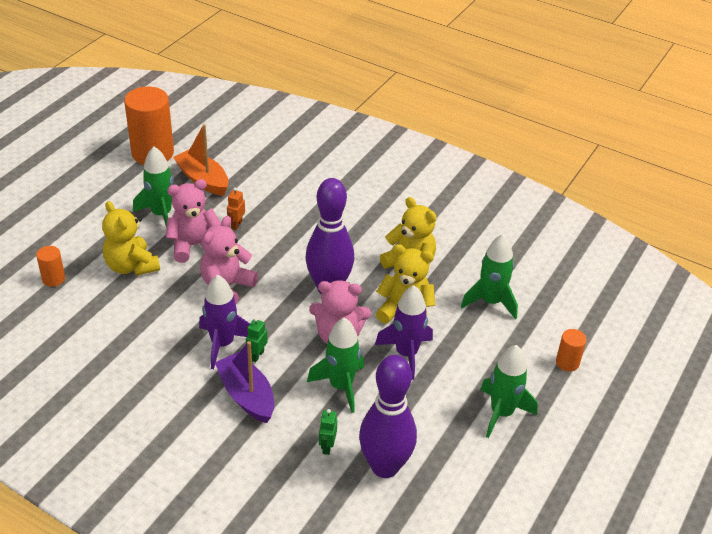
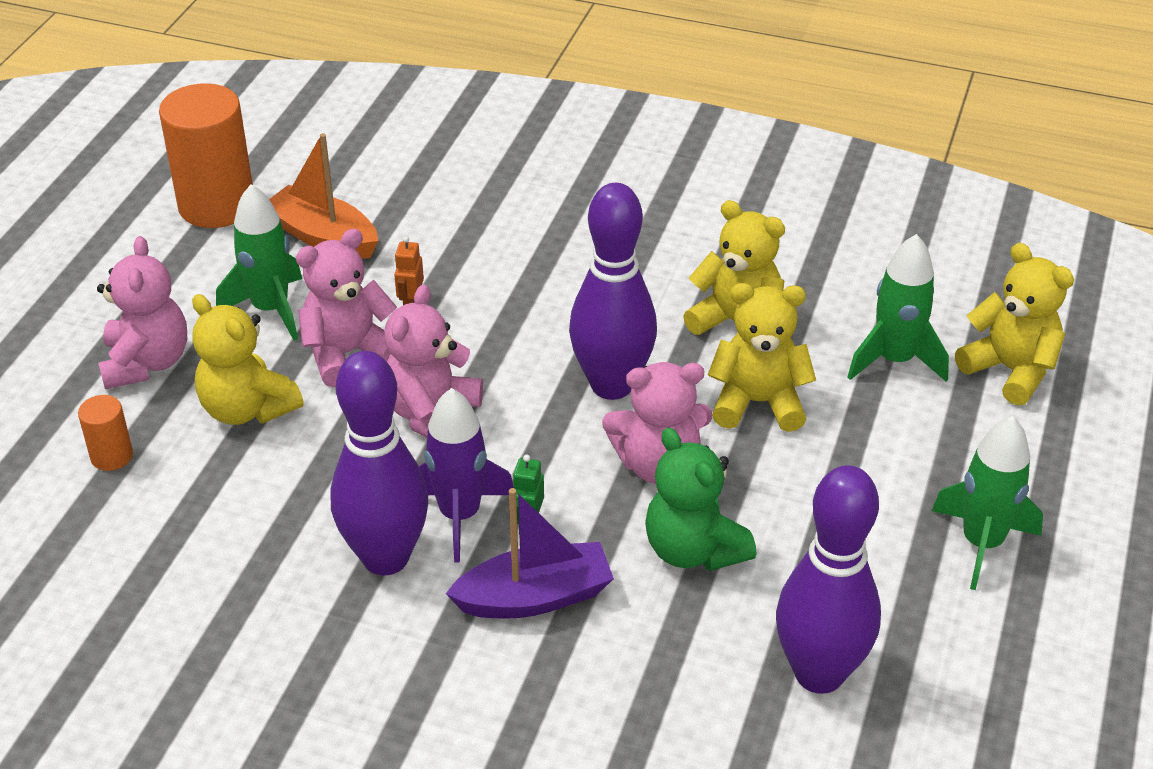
camera: 10 degrees left, 0 degrees up
(88, 232) = (146, 363): none -> pink teddy bear
(176, 359) = (385, 558): none -> purple bowling pin
(246, 395) = (535, 597): purple boat -> purple boat turned 120 degrees clockwise
(327, 447) = (707, 659): green robot -> none
(341, 386) = (693, 550): green rocket -> green teddy bear
(406, 354) = (785, 473): purple rocket -> none
(554, 319) = (1010, 370): none -> yellow teddy bear
(567, 363) = (1058, 439): orange cylinder -> none

